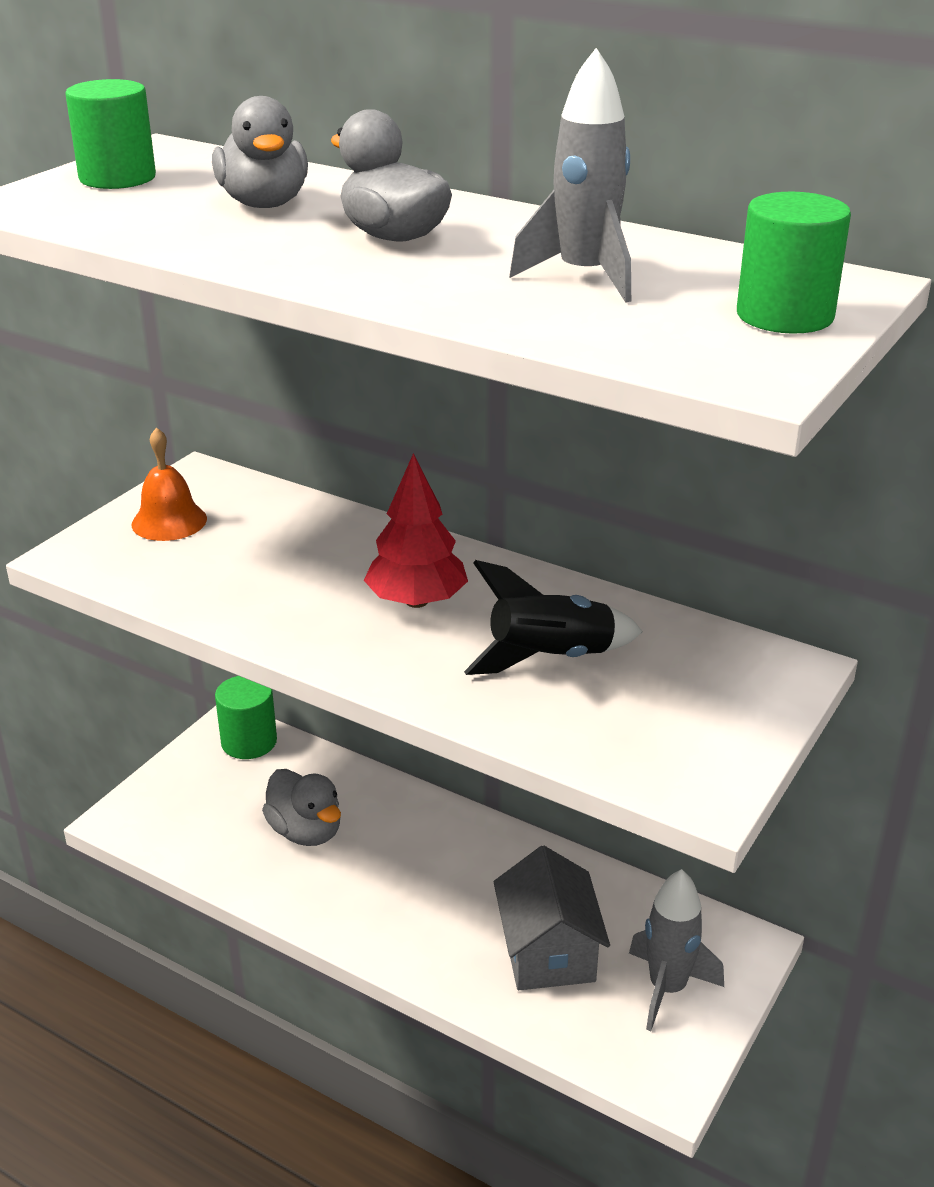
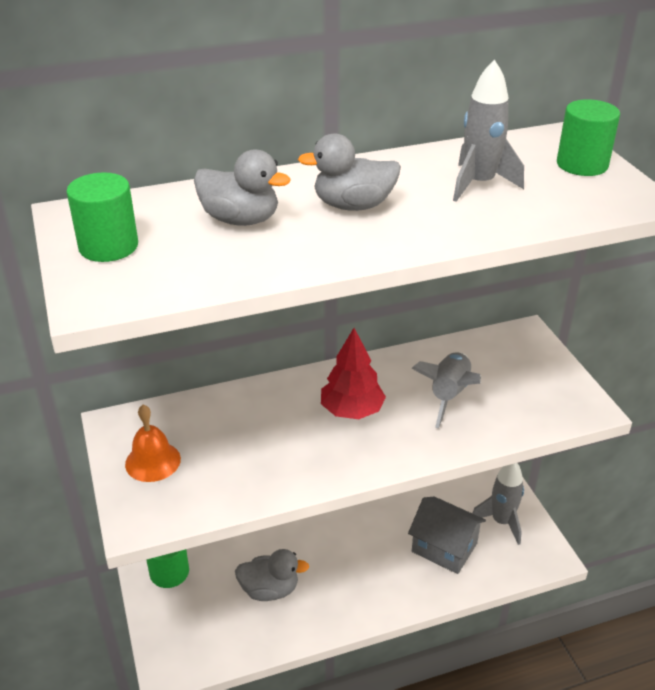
camera: 50 degrees left, 5 degrees up
(551, 659) = (449, 395): black rocket -> grey rocket

